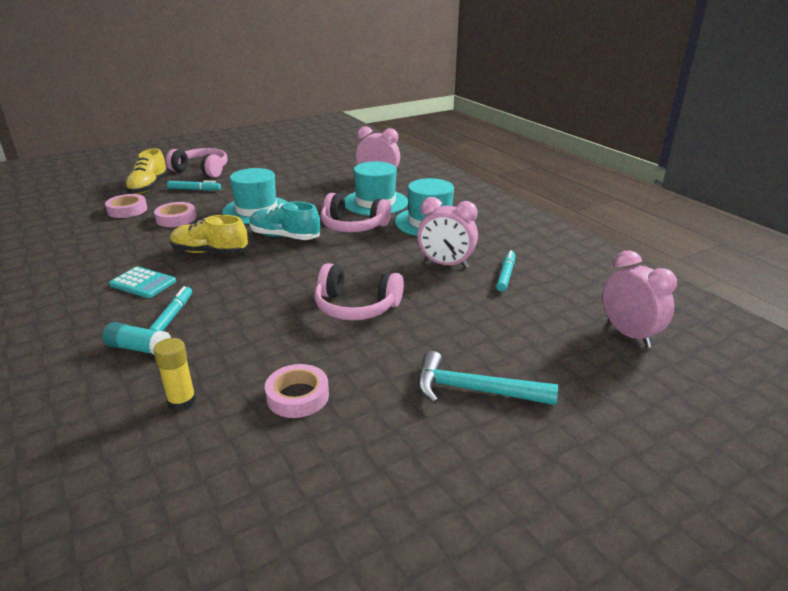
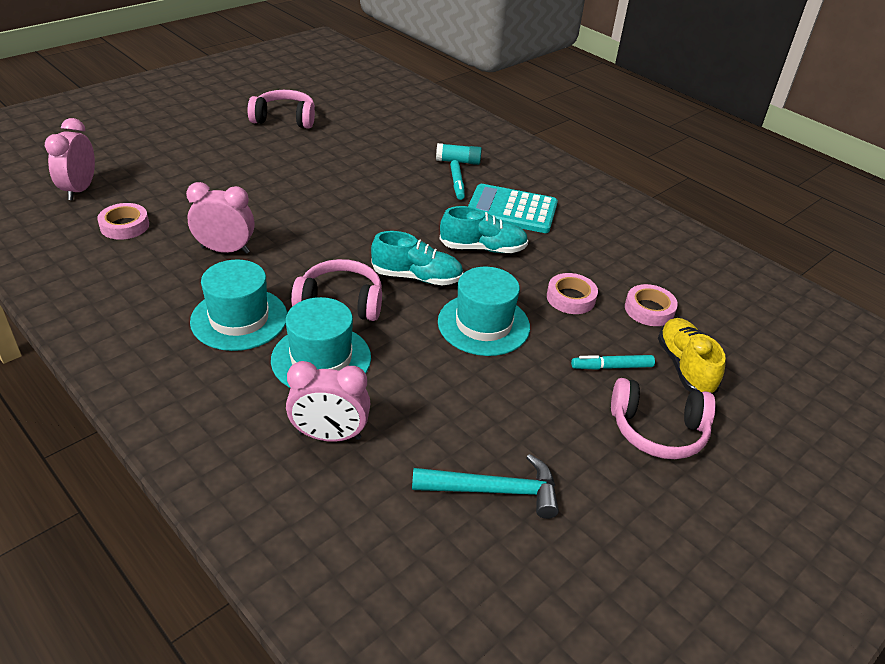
camera: 165 degrees right, 10 degrees up
(143, 283) = (512, 210): turquoise calculator -> turquoise calculator, size x1.68
(182, 402) = (402, 136): yellow glue stick -> none
(210, 252) = (483, 248): yellow shoe -> turquoise shoe
(298, 396) = (333, 142): pink tape -> pink tape (124, 226)
(356, 307) = (310, 199): pink headphones -> pink headphones (284, 119)
(474, 390) = (218, 149): turquoise hammer -> turquoise hammer (494, 490)
(505, 275) = (163, 240): turquoise marker -> none
(628, 334) = (79, 190): pink clock -> pink clock turned 45 degrees clockwise

